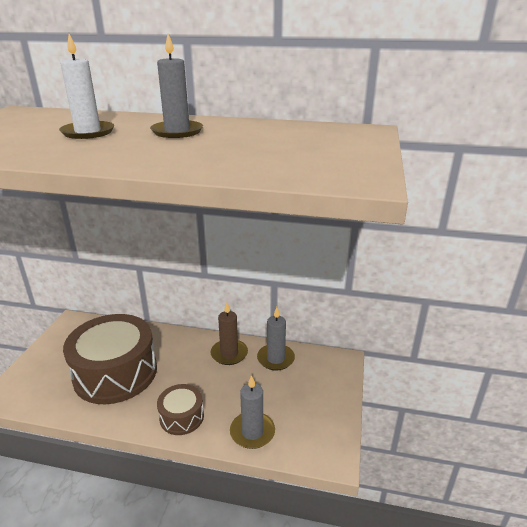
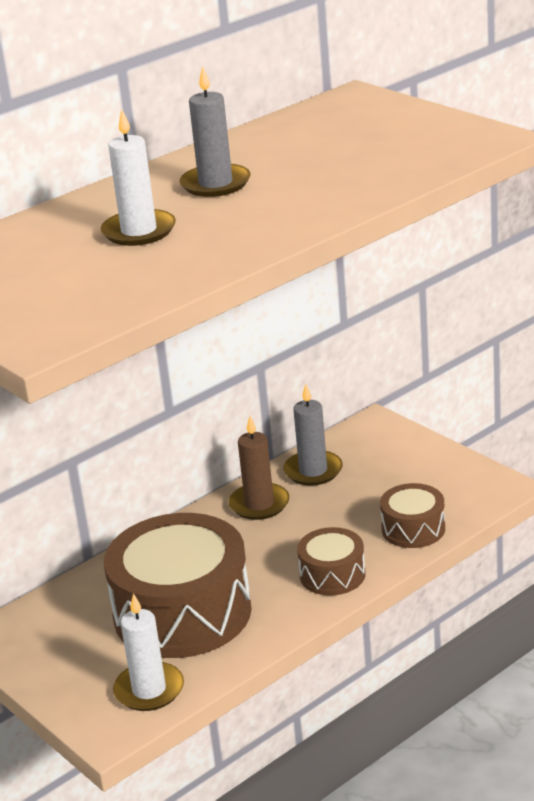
camera: 50 degrees left, 0 degrees up
(42, 393) = (149, 690): none -> white candle
(252, 432) = (413, 529): grey candle -> brown drum

